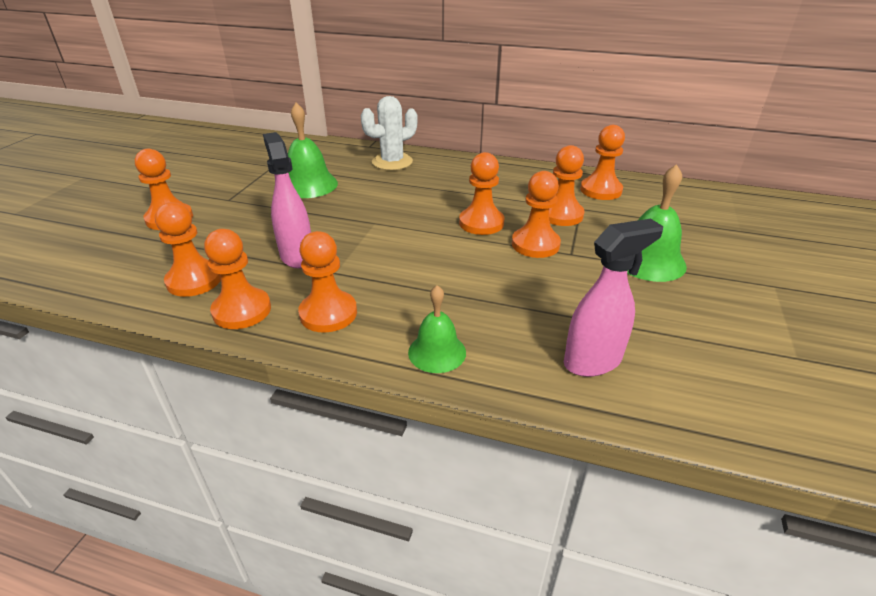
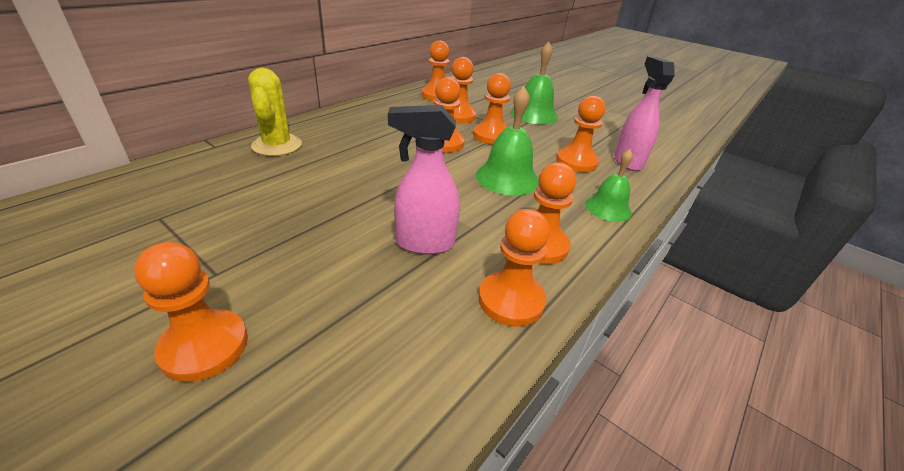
camera: 70 degrees left, 0 degrees up
(194, 280) = (423, 334): orange pawn -> orange pawn (576, 162)
(309, 185) = (261, 203): green bell -> green bell (507, 178)
(392, 162) = (277, 145): white cactus -> yellow cactus

